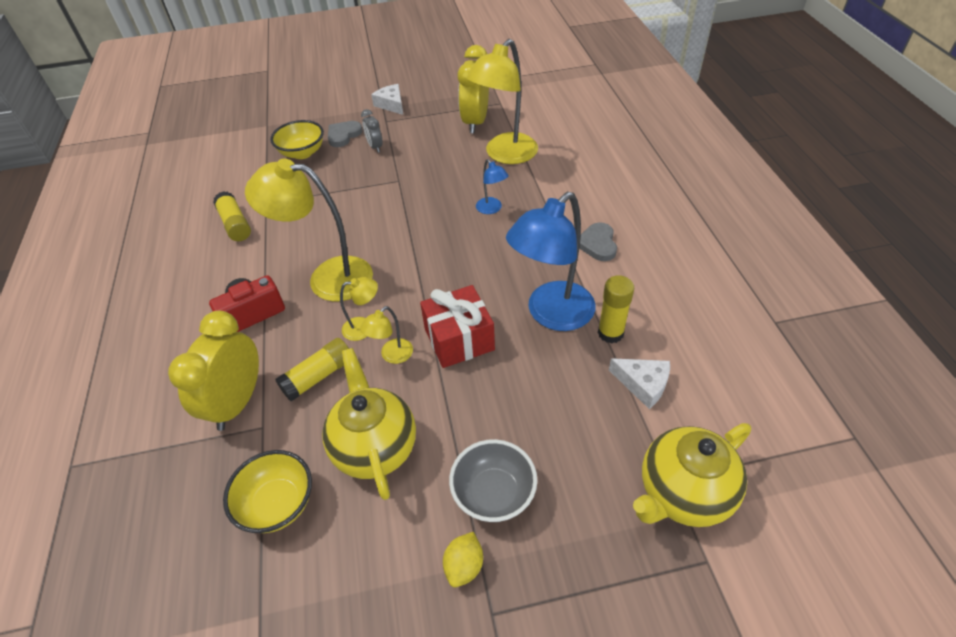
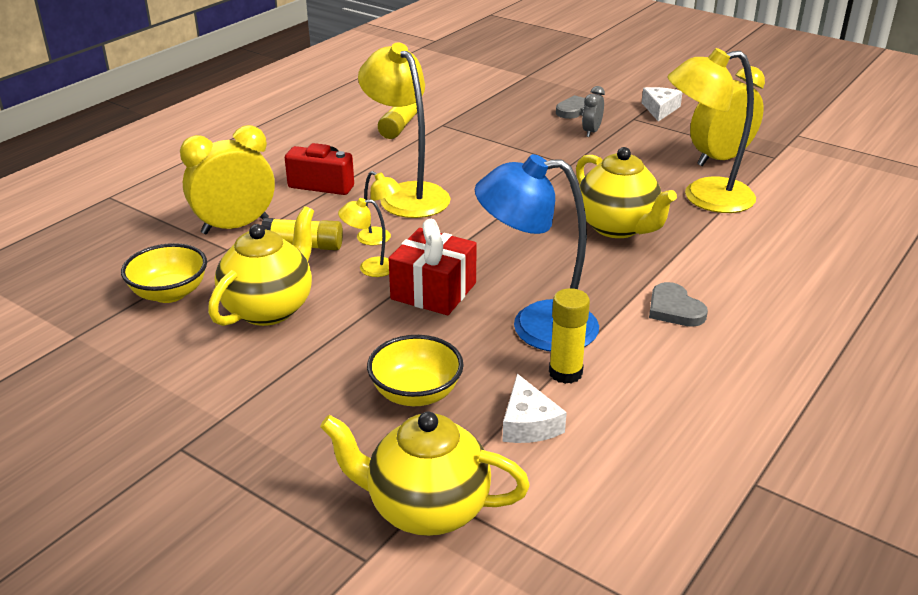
camera: 45 degrees right, 15 degrees down
(302, 153) = (524, 107): yellow bowl -> yellow bowl (416, 393)
(464, 566) = (209, 411): yellow lemon -> none
(492, 209) = (618, 227): blue lamp -> yellow teapot
(493, 493) = (294, 392): grey bowl -> none
(597, 244) = (674, 309): grey heart -> grey heart turned 75 degrees counterclockwise

